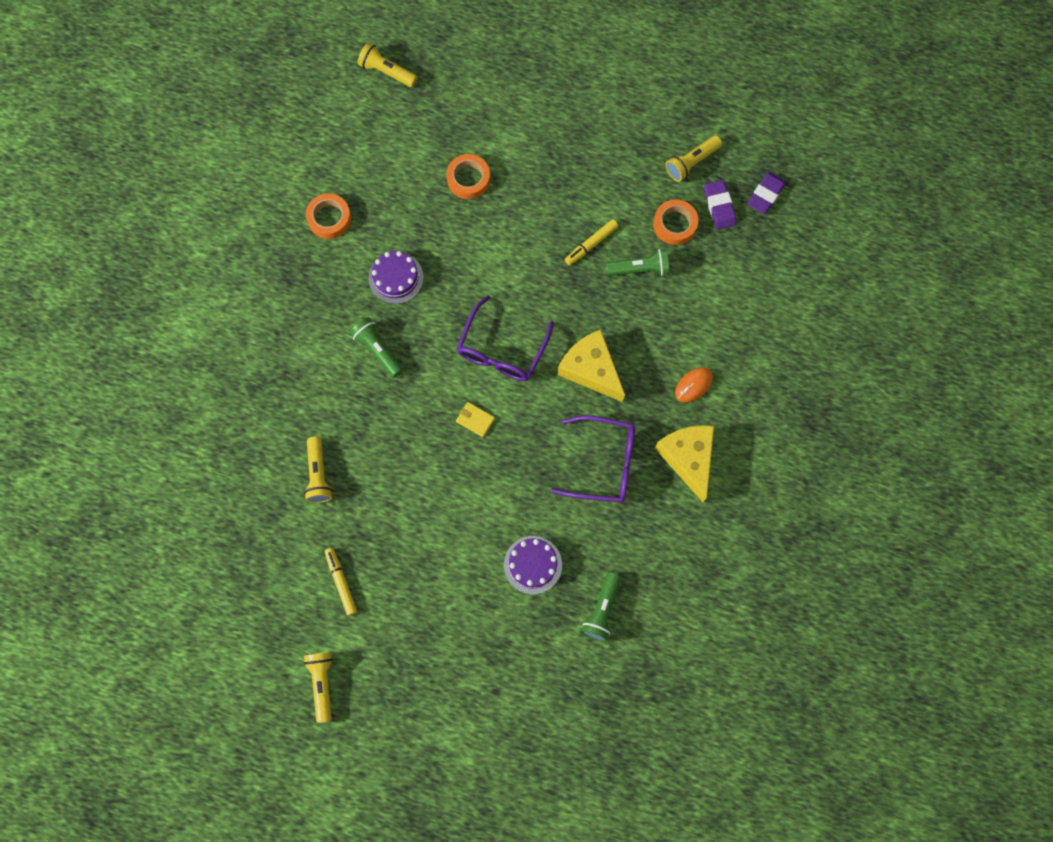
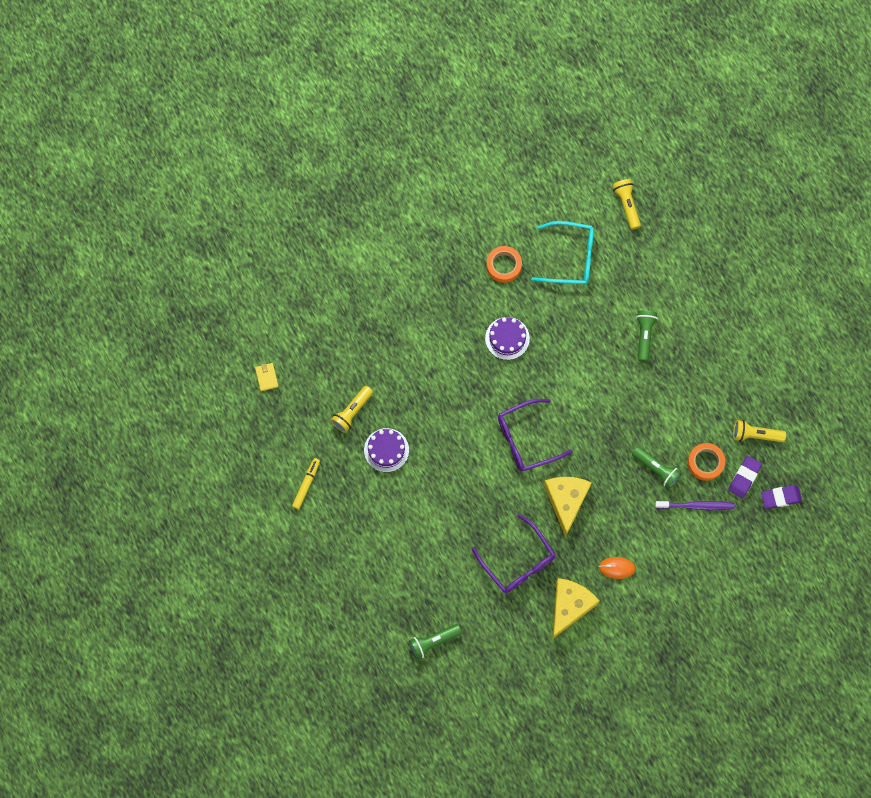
camera: 45 degrees right, 0 degrees up
(322, 683) = (243, 530): yellow flashlight -> none
(377, 350) = (455, 371): green flashlight -> green flashlight (644, 336)
(383, 158) = (571, 258): none -> turquoise glasses
(468, 179) = (609, 318): orange tape -> none
(475, 420) = (470, 465): yellow wallet -> yellow wallet (266, 377)
(532, 565) = (420, 578): purple cake -> purple cake (386, 450)
(591, 244) = (643, 427): yellow marker -> none
(705, 268) = (696, 506): none -> purple toothbrush

